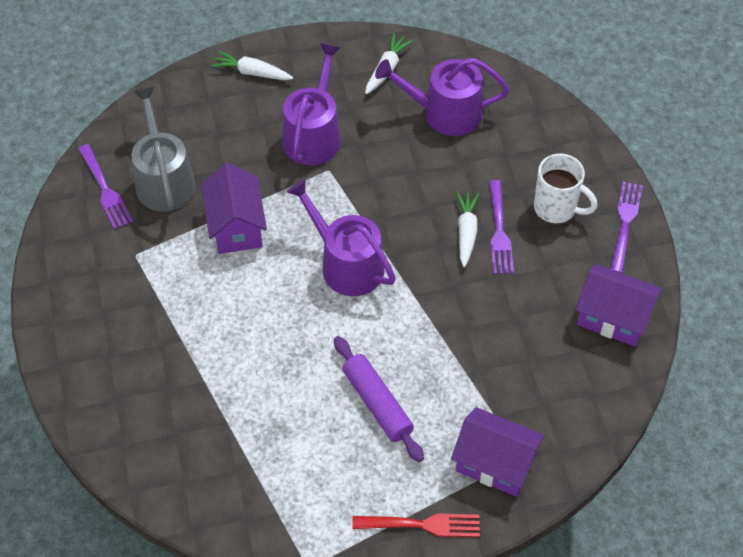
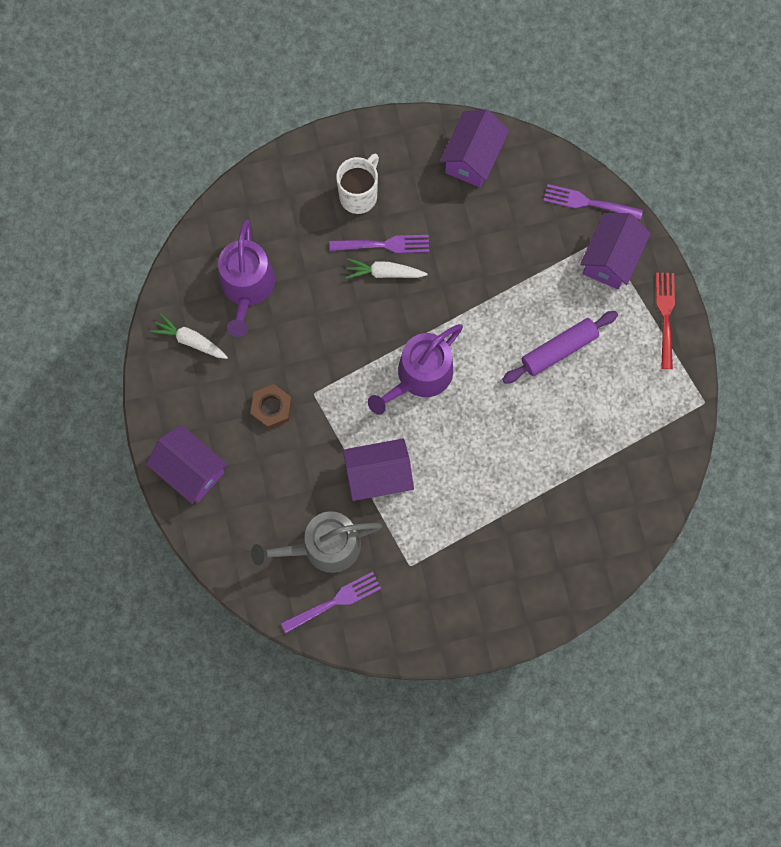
camera: 90 degrees left, 20 degrees up
(252, 72) = (191, 470): white carrot -> purple house
(314, 135) = (271, 408): purple watering can -> brown nut
(625, 224) = (376, 139): purple fork -> purple fork (589, 202)

